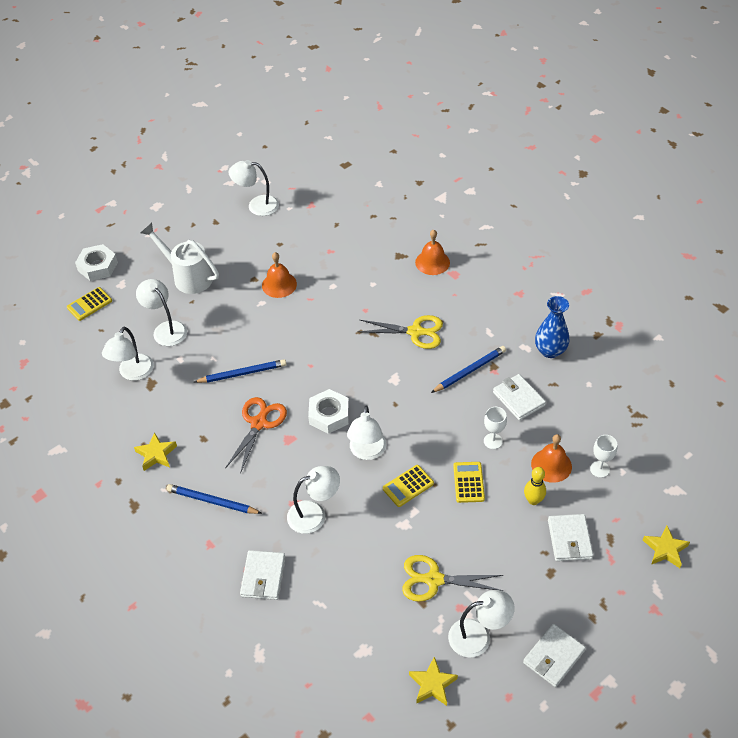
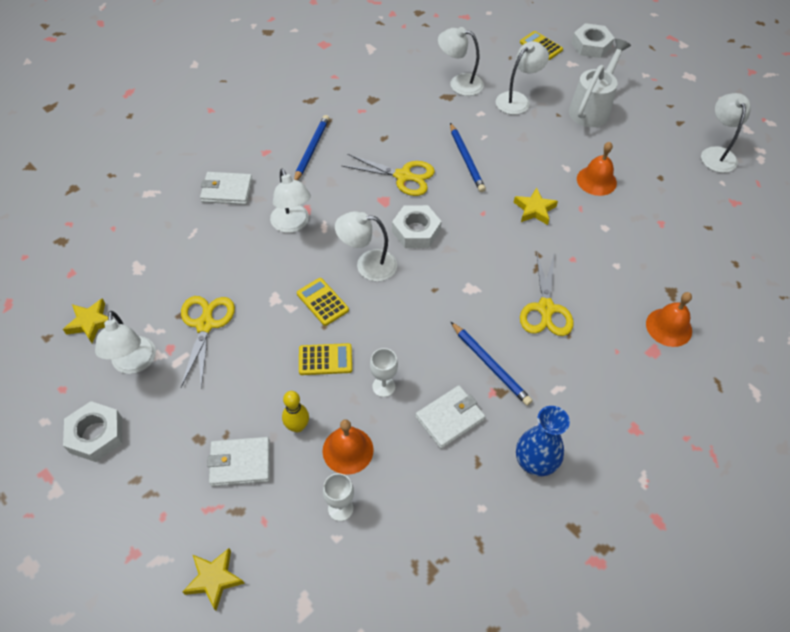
camera: 85 degrees right, 5 degrees up
(156, 454) = (365, 108): yellow star -> yellow star (534, 209)
(259, 423) = (403, 176): orange scissors -> yellow scissors
(553, 657) = (96, 435): white wallet -> white nut

